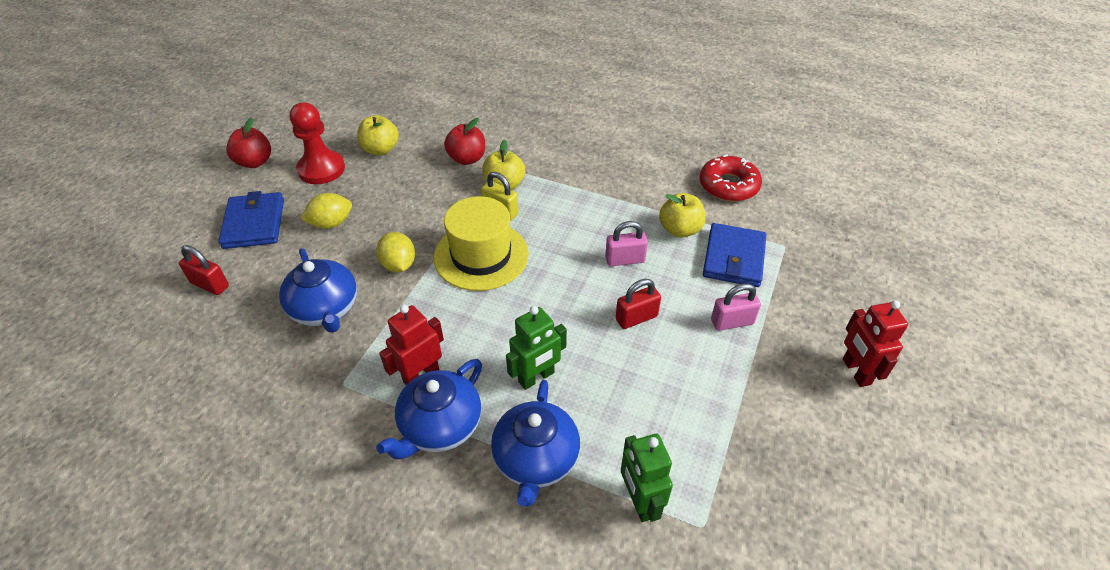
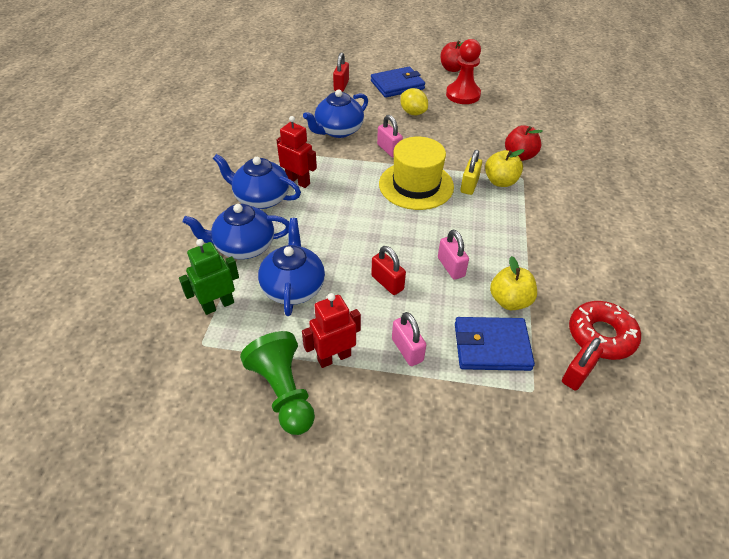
camera: 75 degrees right, 0 degrees up
(380, 150) = (500, 113): yellow apple -> none
(399, 265) = (389, 150): yellow lemon -> pink padlock
(536, 377) = (311, 235): green robot -> none
(624, 410) = (293, 287): none -> blue teapot
(768, 213) = (577, 374): none -> red padlock
(780, 442) = (283, 392): none -> green pawn
(856, 371) = (379, 457): red robot -> red robot (334, 357)

